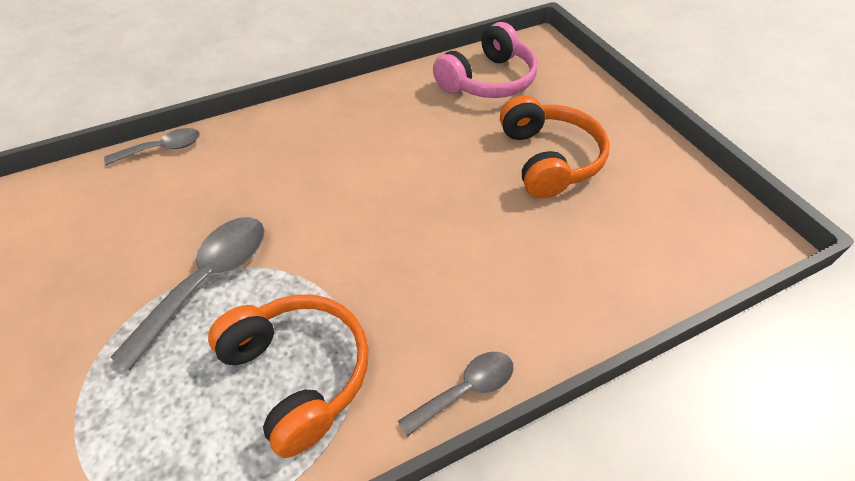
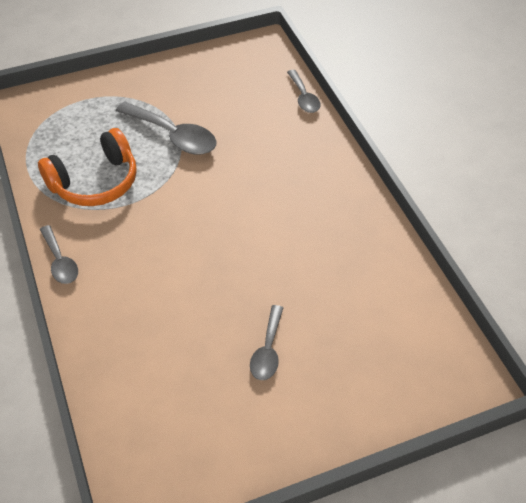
camera: 95 degrees right, 0 degrees up
(488, 80) = (395, 317): pink headphones -> none
(548, 159) = (267, 350): orange headphones -> grey spoon

